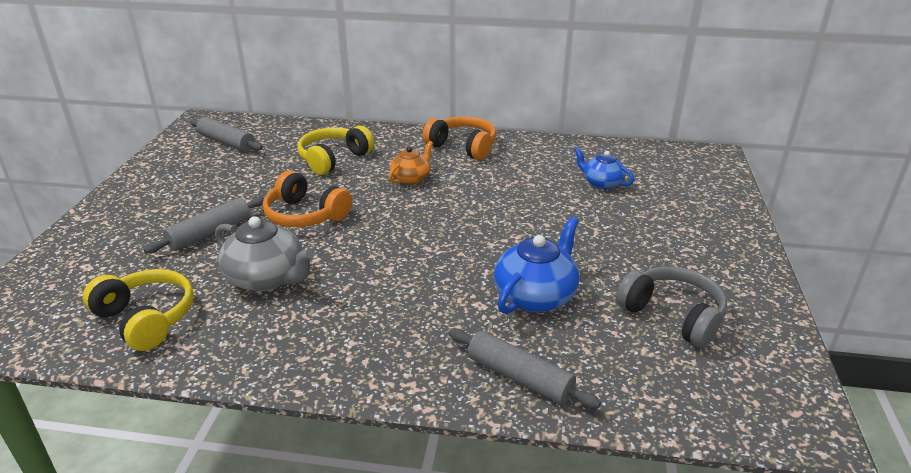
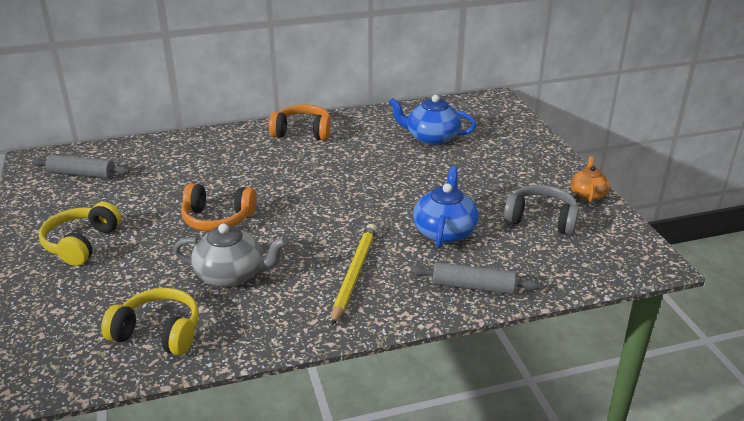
camera: 25 degrees left, 0 degrees up
(210, 233) = (146, 254): grey rolling pin -> none
(333, 159) = (199, 167): yellow headphones -> yellow headphones (81, 243)
(391, 317) = (354, 274): none -> yellow pencil
(411, 178) = (281, 168): orange teapot -> orange teapot (588, 194)
(601, 183) = (431, 138): blue teapot -> blue teapot, size x1.59

